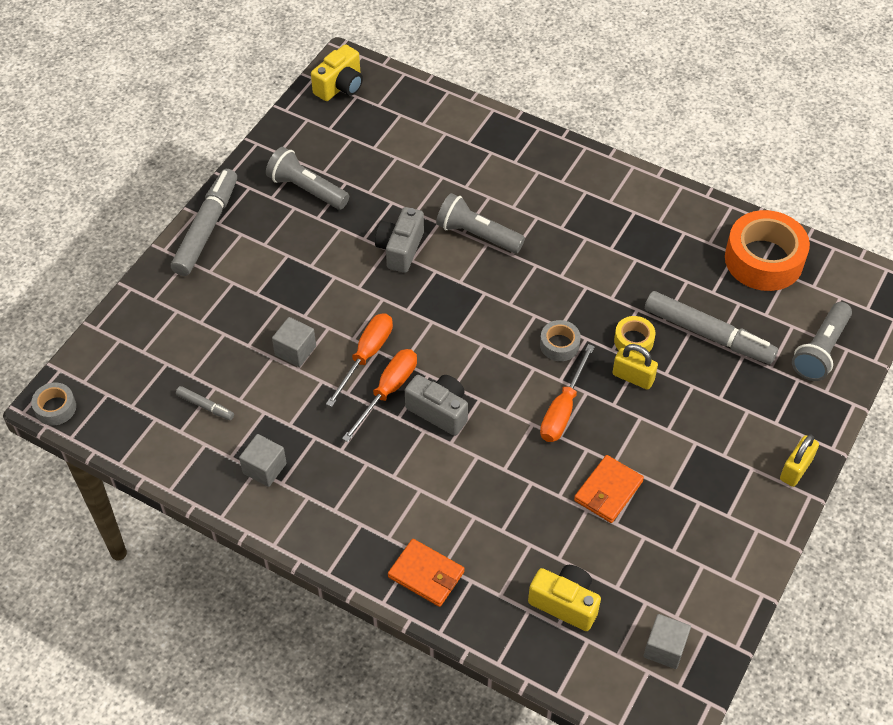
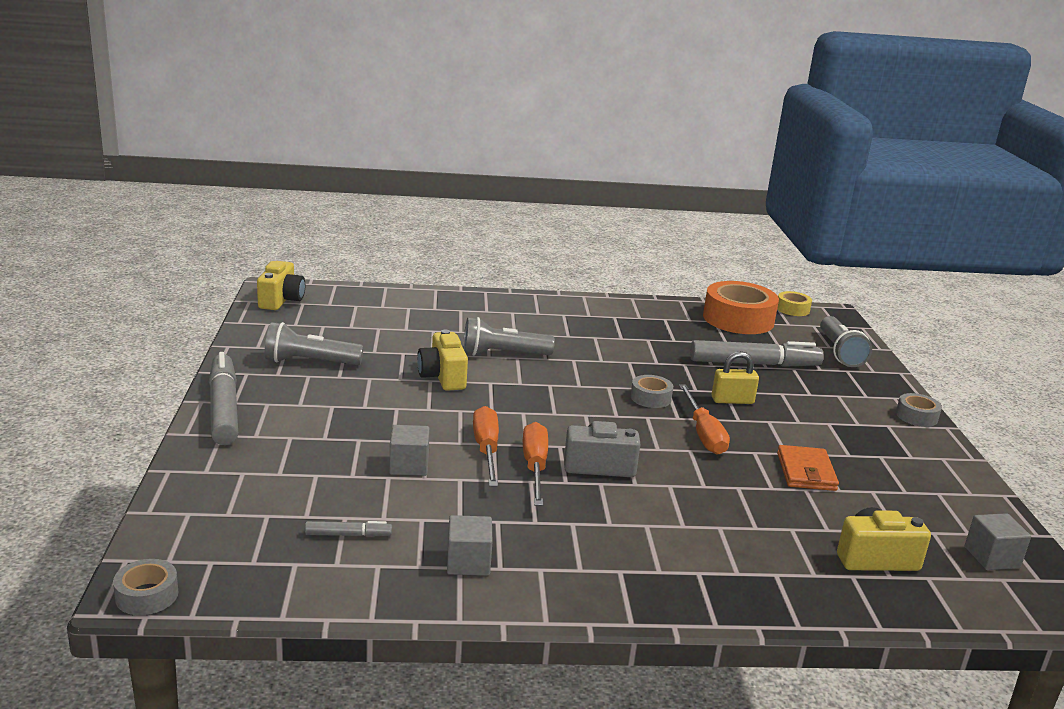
camera: 35 degrees left, 30 degrees down
(400, 249) = (443, 377): grey camera -> yellow camera
(426, 574) = (730, 586): orange wallet -> none
(633, 340) = (705, 381): yellow tape -> yellow tape (792, 309)
(796, 469) = (916, 416): yellow padlock -> grey tape

